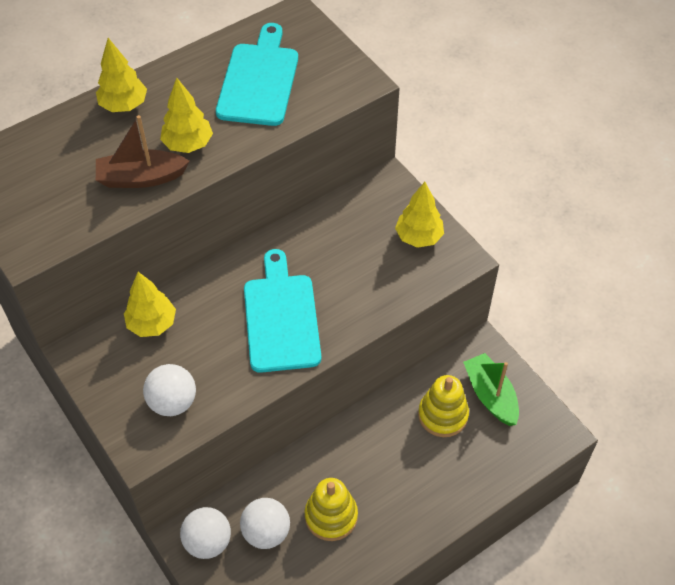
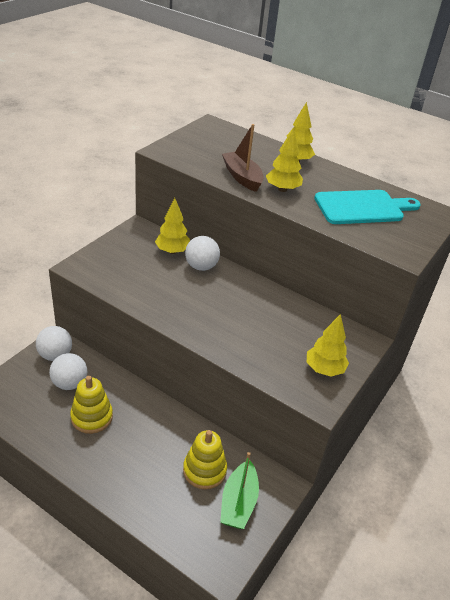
camera: 65 degrees right, 15 degrees down
(173, 402) = (117, 272): white ball -> white ball (201, 266)
(281, 317) = (207, 307): turquoise cutting board -> none
(490, 395) = (238, 502): green boat -> green boat turned 150 degrees clockwise

